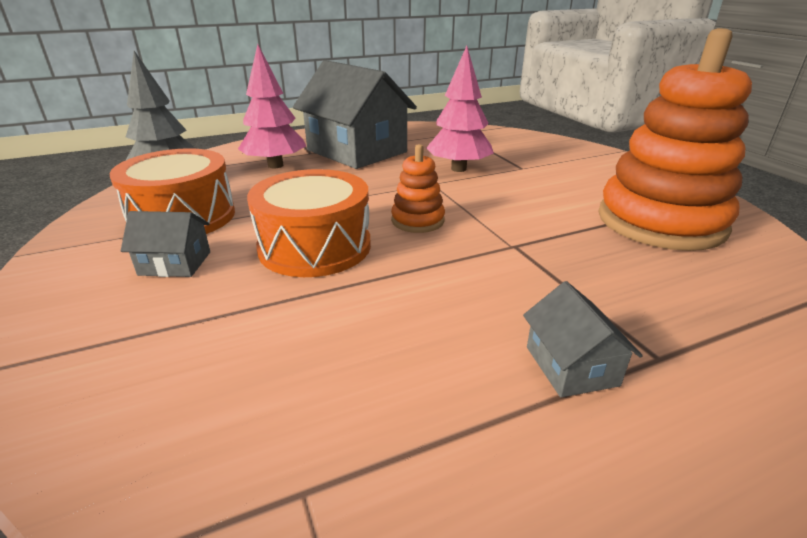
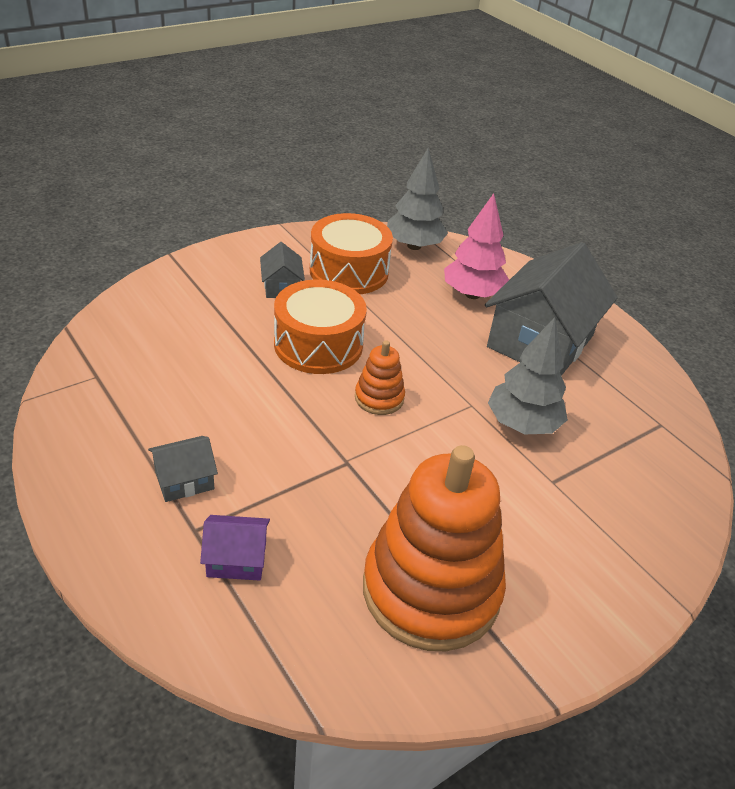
camera: 75 degrees right, 10 degrees up
(458, 169) = (522, 424): pink tree -> grey tree
(688, 324) = (236, 559): none -> purple house

